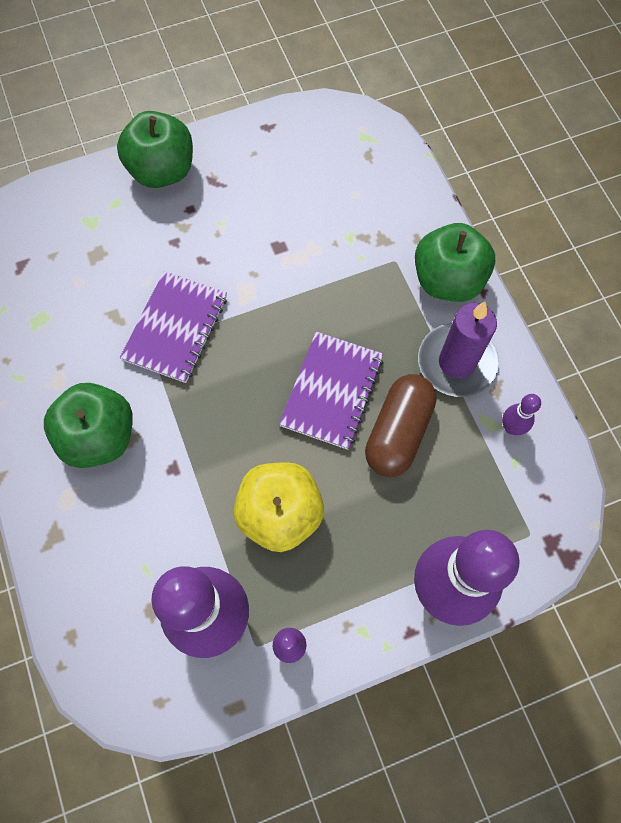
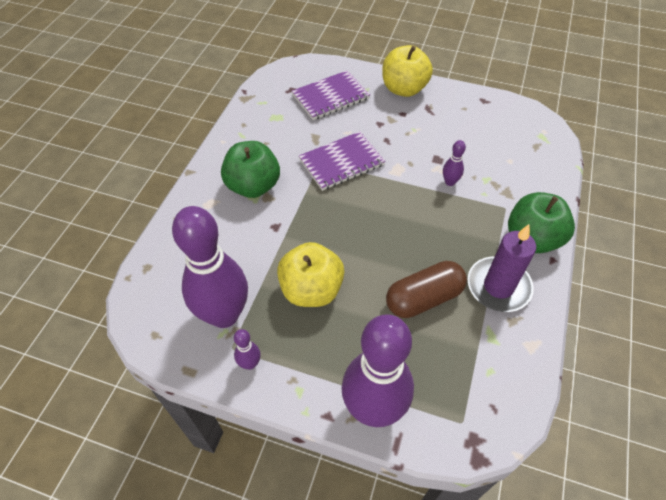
camera: 40 degrees right, 15 degrees down
(162, 171) = (404, 89): green apple -> yellow apple
(332, 391) = (402, 249): purple notebook -> purple notebook (330, 97)
(511, 427) = (505, 349): purple bowling pin -> purple bowling pin (450, 182)

